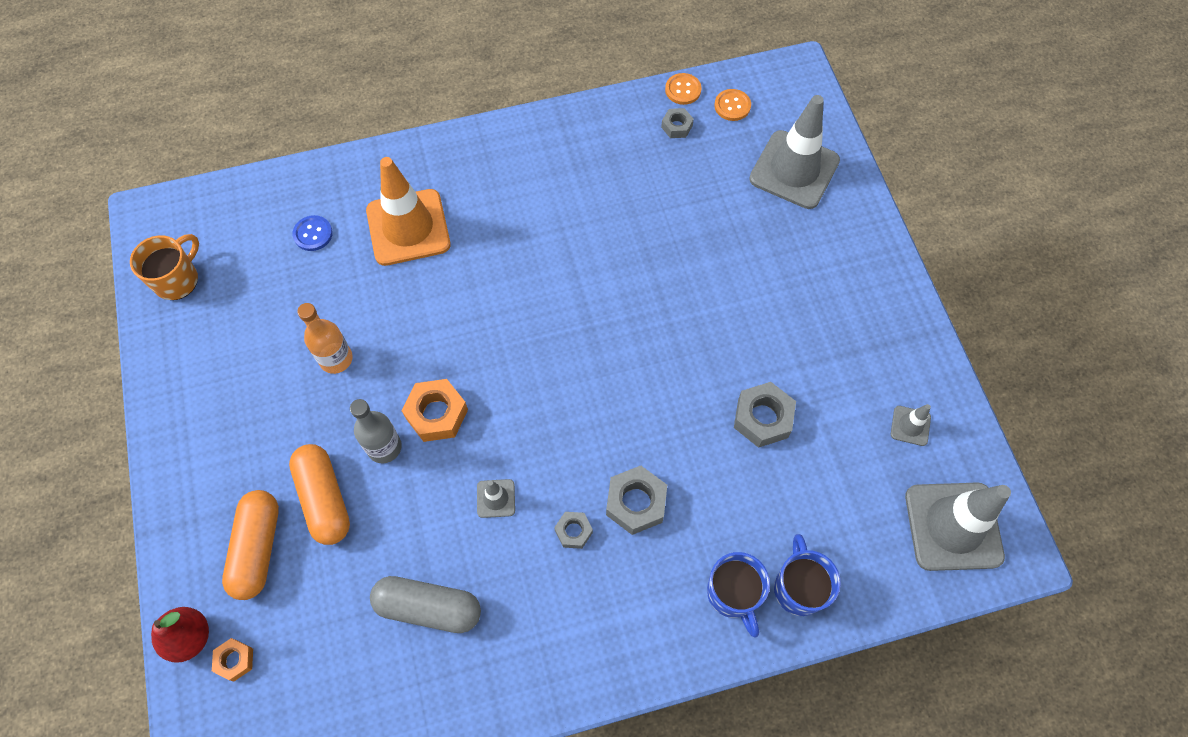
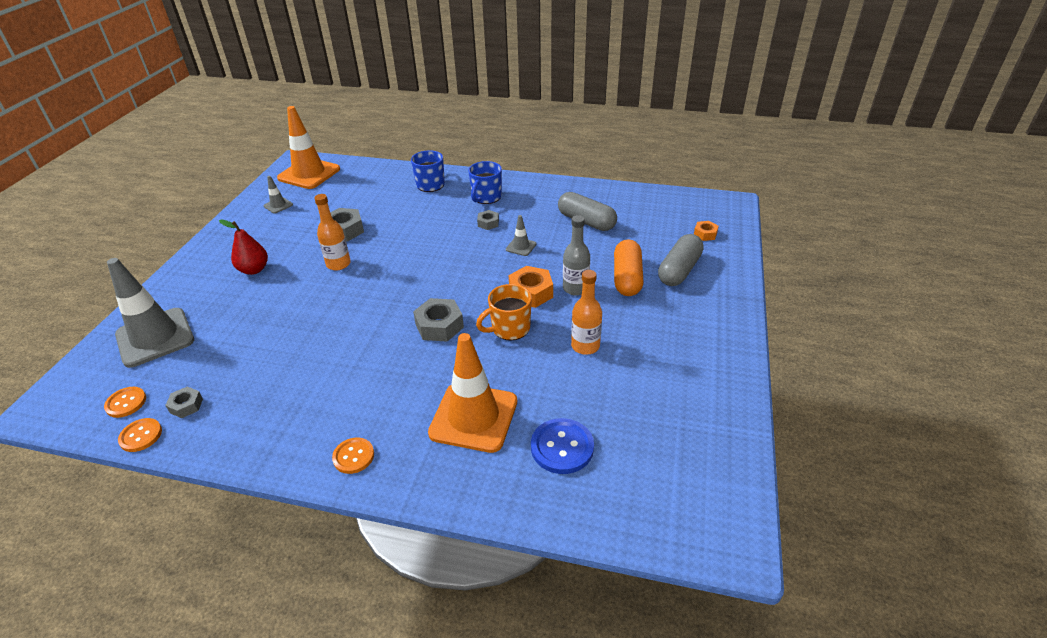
camera: 150 degrees left, 25 degrees down
(177, 279) = (708, 458): orange mug -> orange mug (509, 328)
(189, 637) = (731, 249): red pear -> red pear (254, 270)
(257, 548) = (679, 270): orange capsule -> grey capsule
(313, 234) = (562, 447): blue button -> blue button, size x1.55
(489, 150) = (353, 456): none -> orange button
(636, 503) = (446, 222): grey nut -> grey nut (439, 326)
(709, 353) = (338, 264): none -> orange bottle
(798, 587) = (399, 178): blue mug -> blue mug (486, 197)
(953, 526) = (309, 174): grey traffic cone -> orange traffic cone

